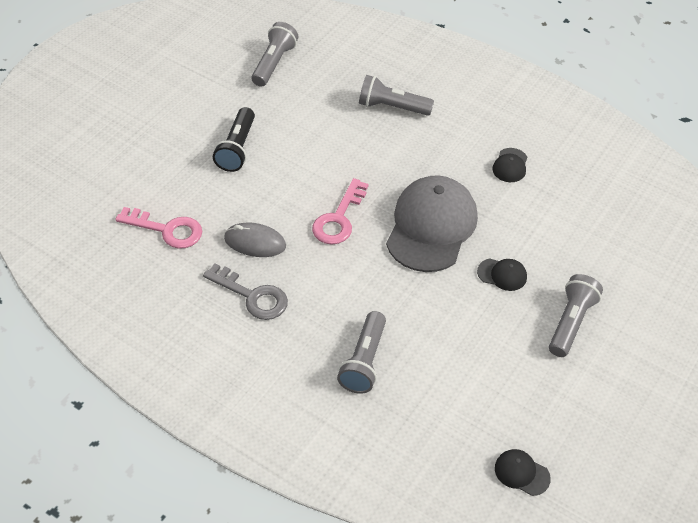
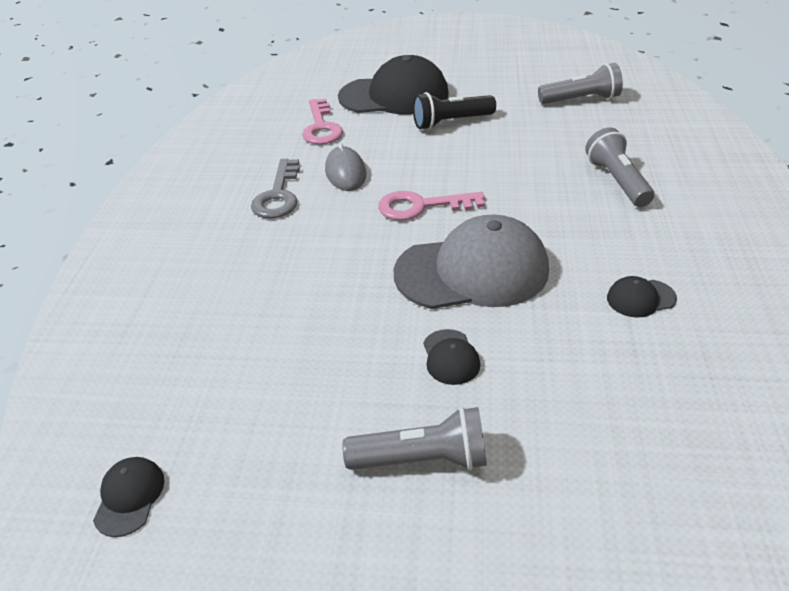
camera: 65 degrees right, 10 degrees down
(158, 161) = (394, 96): none -> black cap
(364, 361) = (239, 294): grey flashlight -> none

